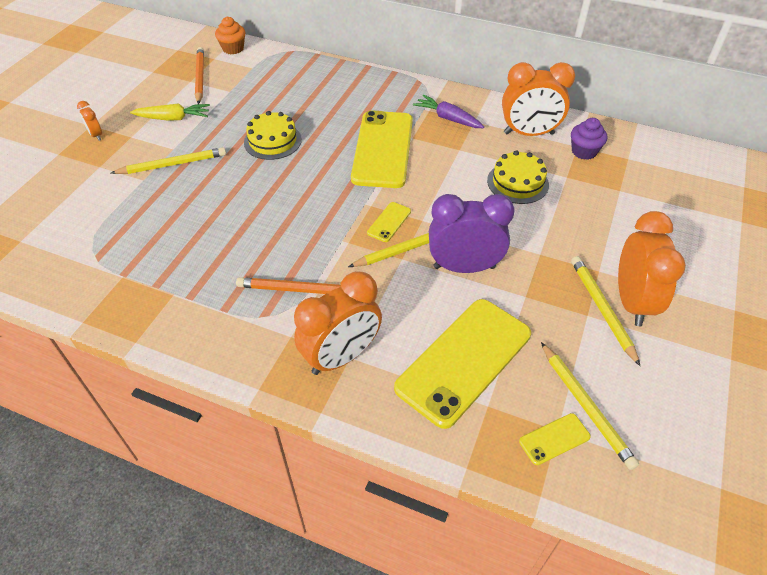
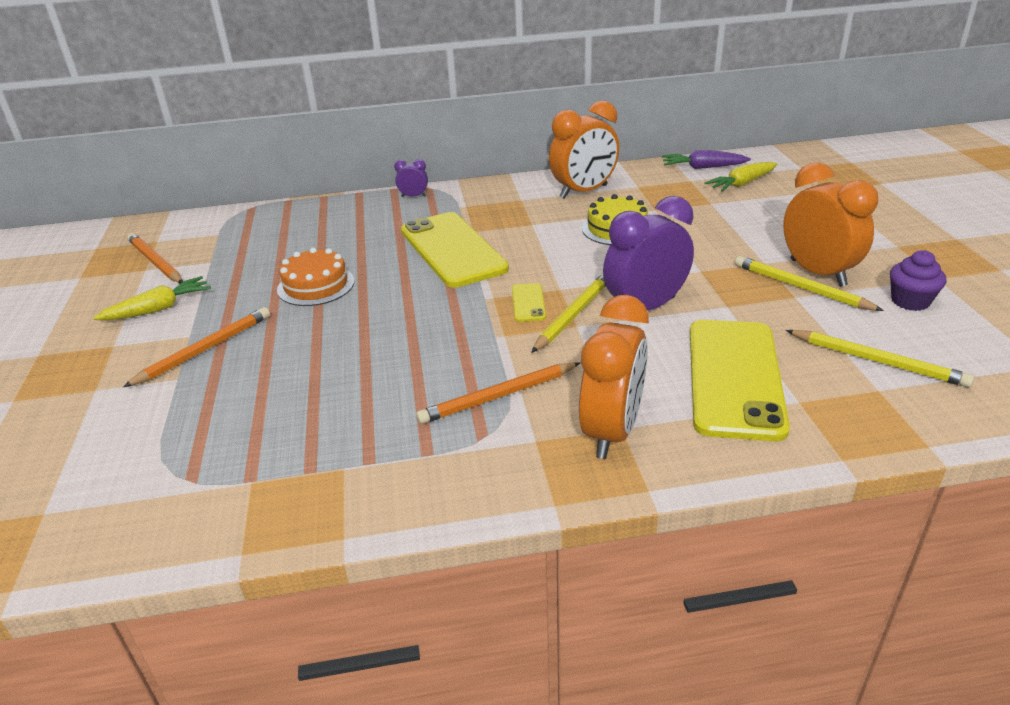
camera: 30 degrees left, 15 degrees down
(96, 135) = (57, 361): orange clock -> none
(173, 164) = (205, 349): yellow pencil -> orange pencil
(233, 49) = (174, 226): orange cupcake -> none
(272, 141) = (316, 285): yellow cake -> orange cake
(401, 85) = (413, 196): none -> purple clock
(448, 118) = (492, 205): purple carrot -> purple carrot (703, 167)
(554, 439) = (884, 397): yellow phone -> none
(584, 152) = (648, 188): purple cupcake -> purple cupcake (910, 301)
(669, 181) = (741, 184): none -> yellow carrot

